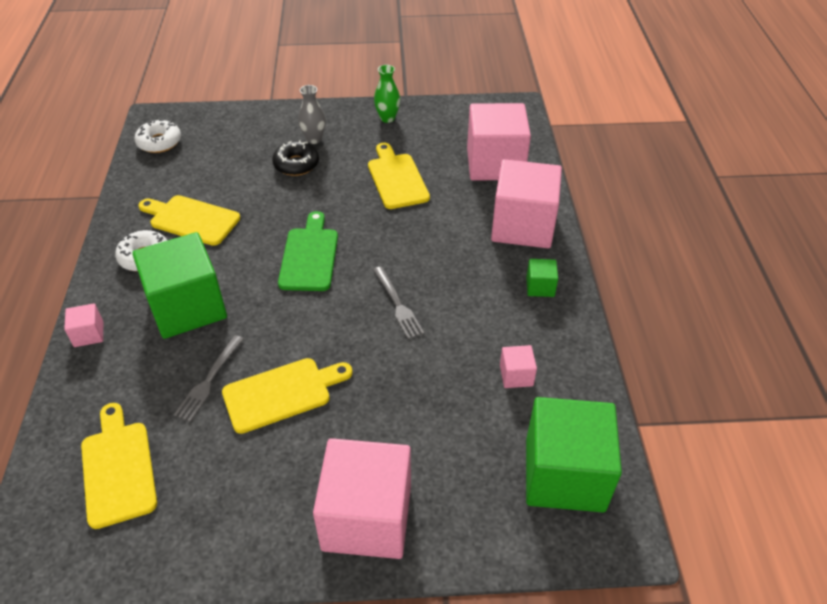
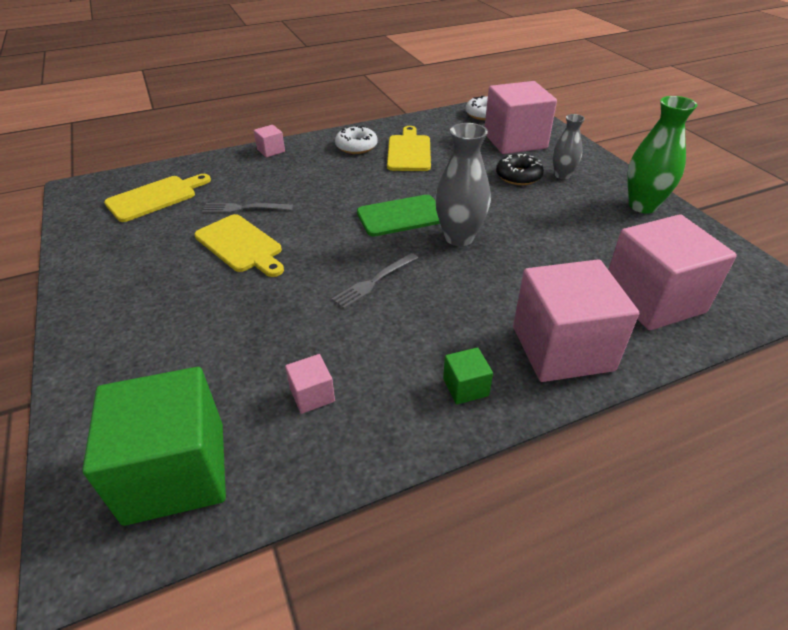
camera: 70 degrees right, 5 degrees down
(187, 307) = (314, 178): green cube -> none
(366, 233) = (459, 237): none -> grey vase
(367, 517) = (115, 327): pink cube -> pink cube (515, 141)
(387, 118) = (642, 206): green vase -> green vase, size x1.63
(396, 179) = (554, 235): yellow cutting board -> none

